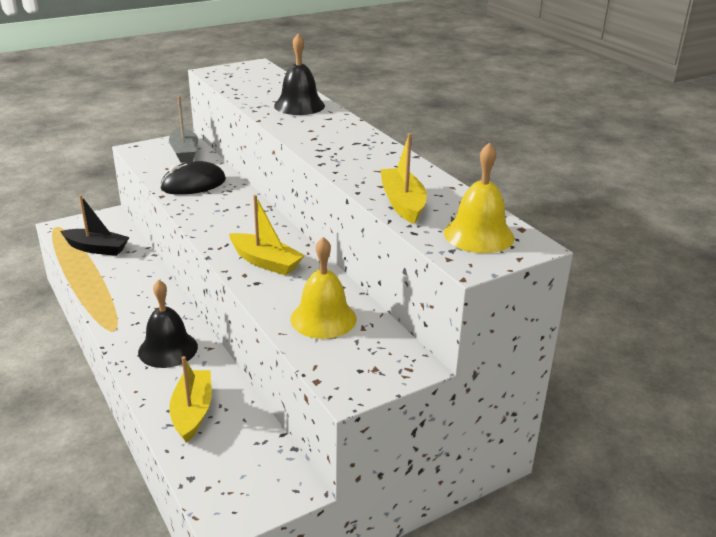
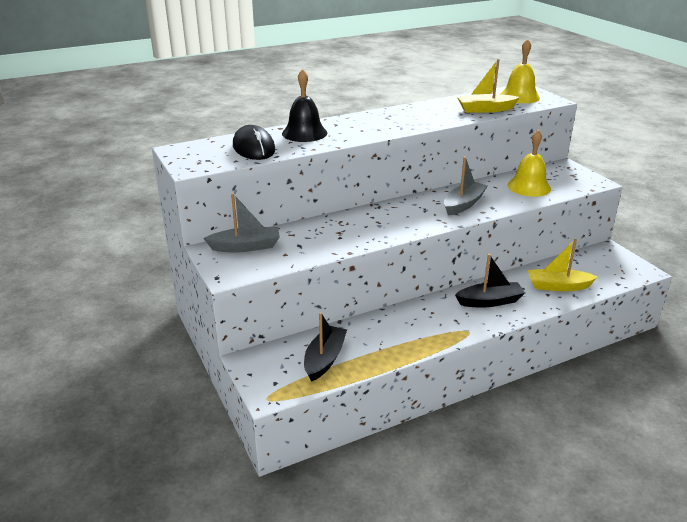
camera: 85 degrees left, 0 degrees up
(168, 349) = (490, 301): black bell -> black boat
(193, 184) = (326, 238): black mouse -> black mouse (254, 148)
(265, 262) = (463, 204): yellow boat -> grey boat

